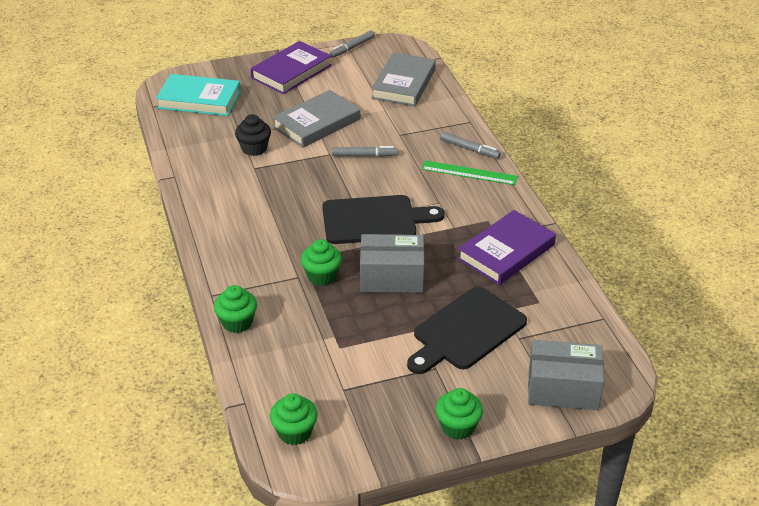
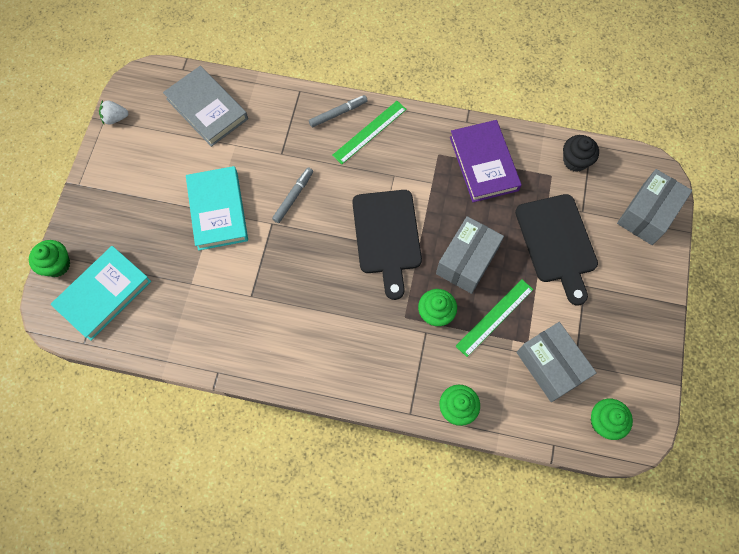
camera: 60 degrees left, 30 degrees up
(254, 148) = (221, 282): black cupcake -> black cupcake (575, 161)
(291, 72) = (117, 190): purple book -> none
(317, 123) = (218, 210): grey book -> turquoise book
(326, 372) = (550, 366): none -> grey box
(348, 315) = (494, 317): none -> green ruler
(352, 47) = (115, 118): grey marker -> white strawberry
(374, 220) = (387, 236): black cutting board -> black cutting board turned 150 degrees clockwise
(458, 427) = (651, 304): green cupcake -> green cupcake (57, 265)

